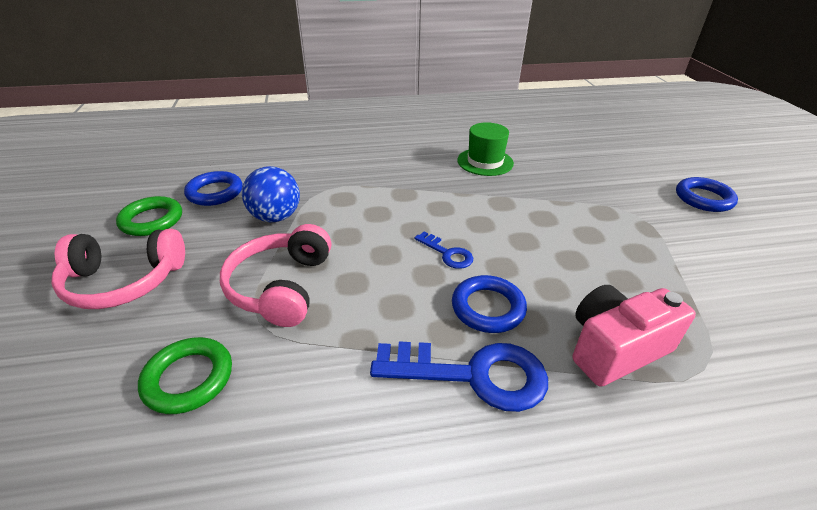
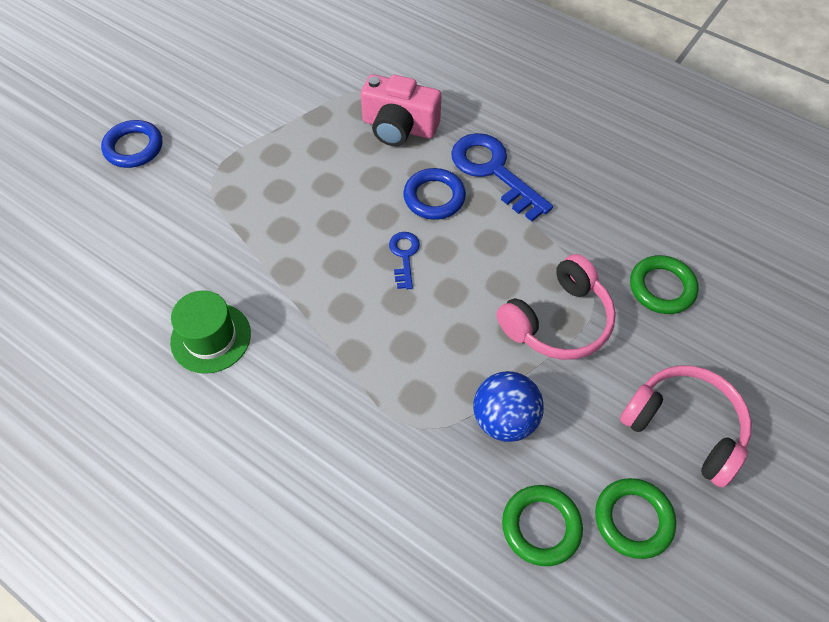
camera: 135 degrees left, 20 degrees up
(215, 192) = (541, 526): blue ring -> green ring

